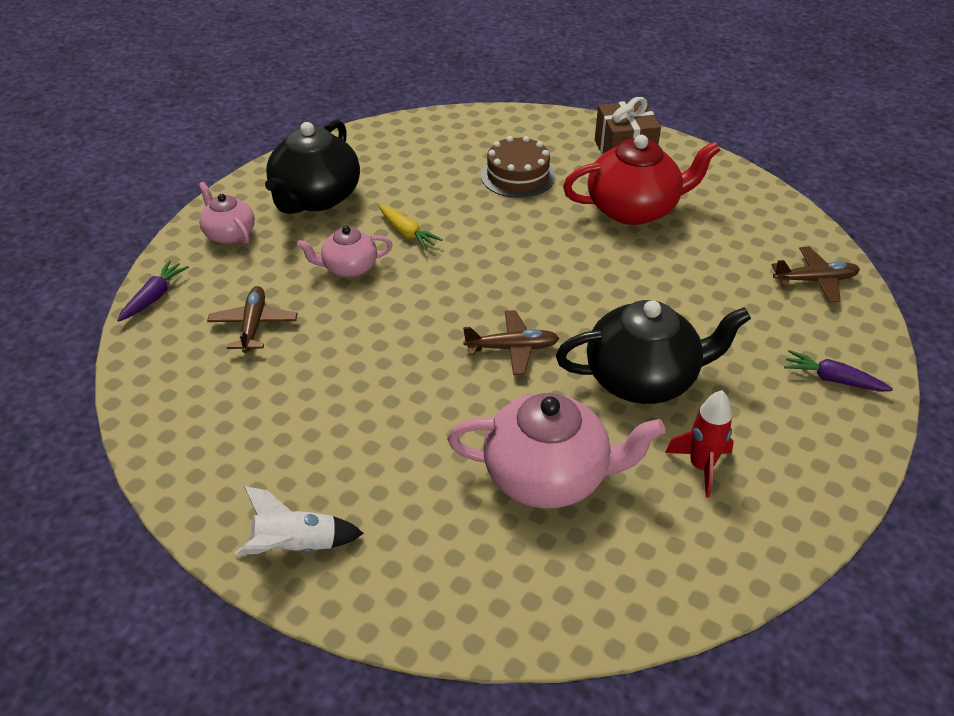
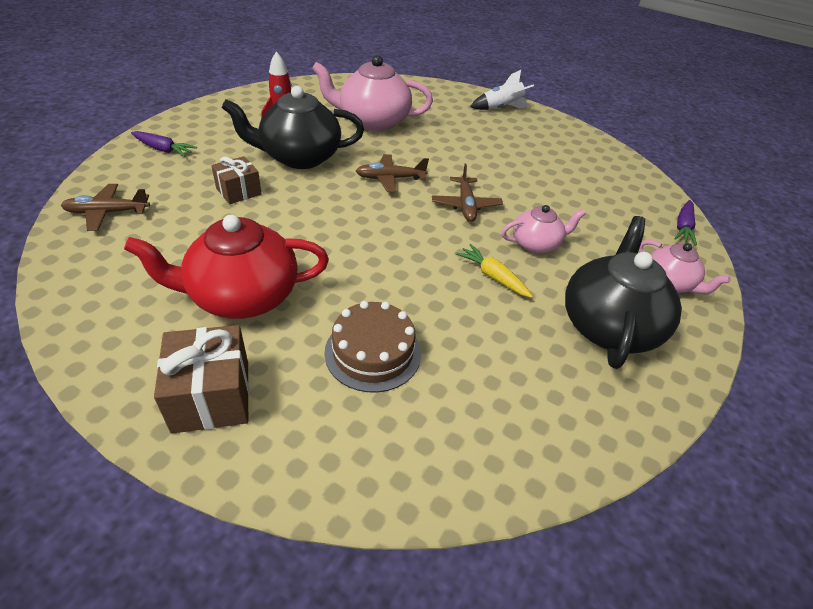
camera: 175 degrees right, 0 degrees up
(254, 325) = (589, 203): brown plane -> brown plane (465, 205)
(694, 316) = (238, 191): none -> brown gift

